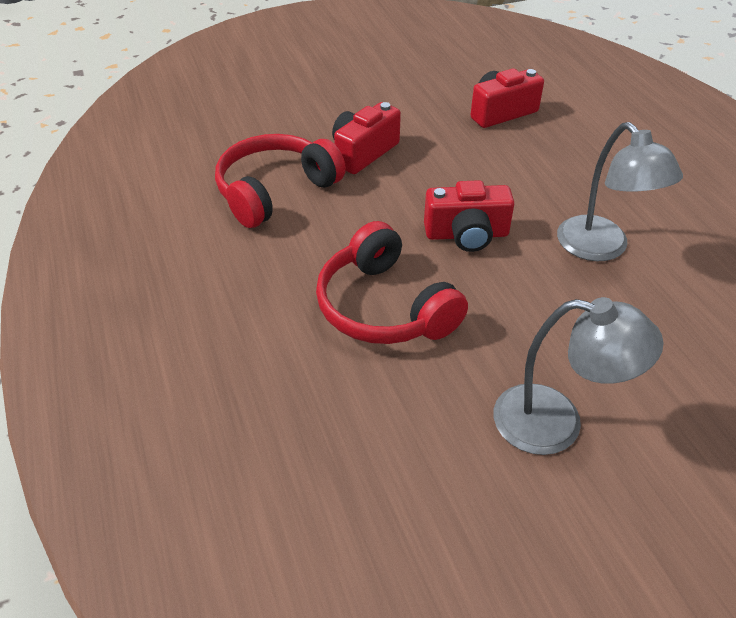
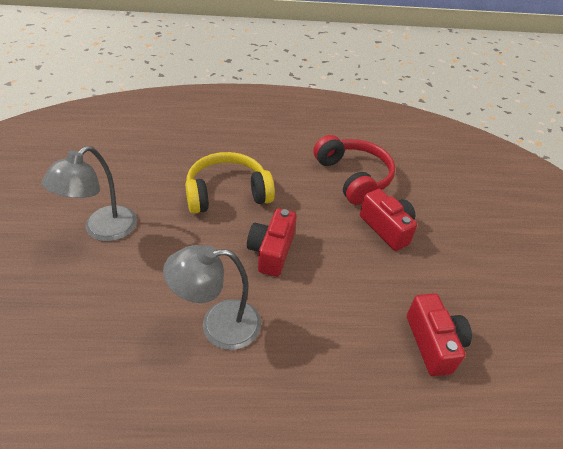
camera: 105 degrees right, 0 degrees up
(384, 307) = (227, 193): red headphones -> yellow headphones

